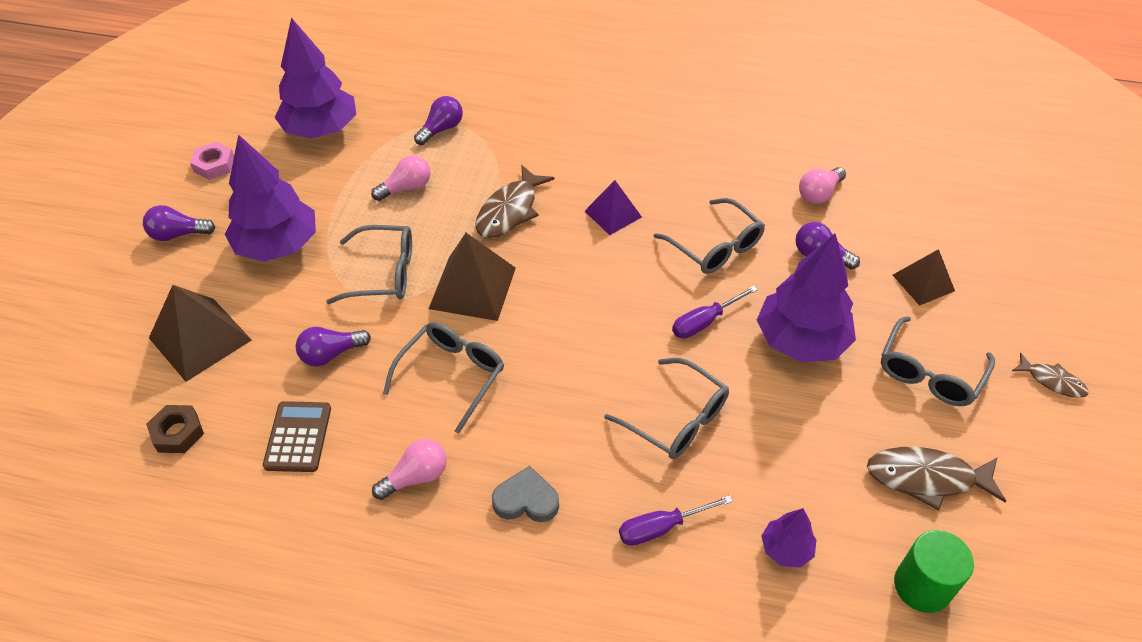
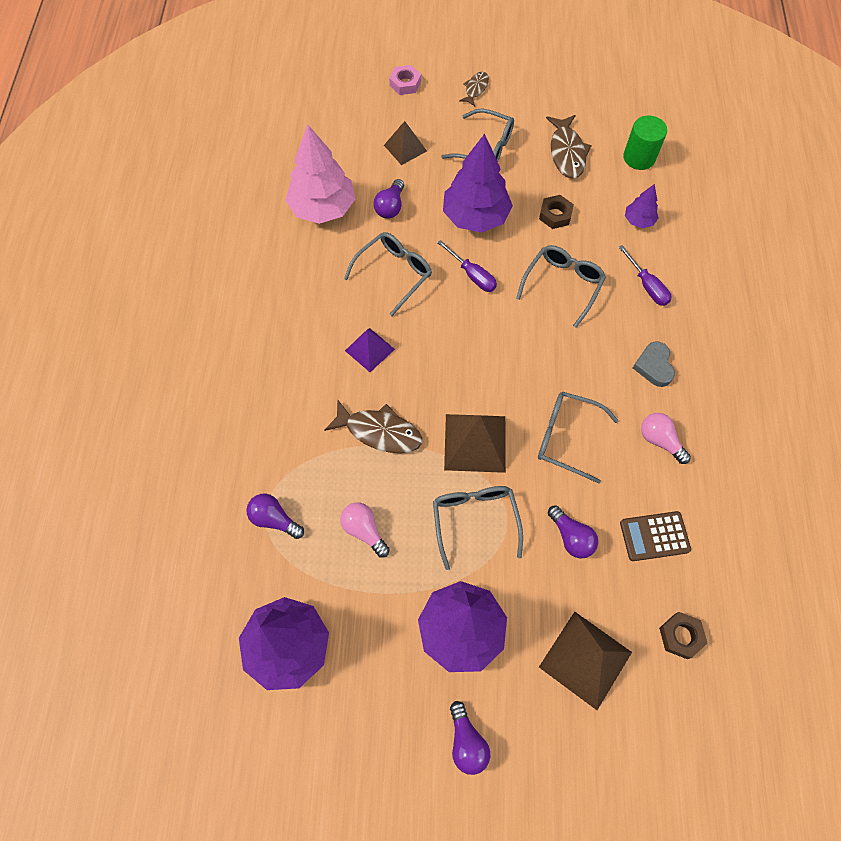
camera: 100 degrees left, 15 degrees up
(214, 165) = (359, 748): pink nut -> pink nut (405, 83)
(801, 436) = (555, 215): none -> brown nut
(819, 194) = (322, 208): pink light bulb -> pink tree

